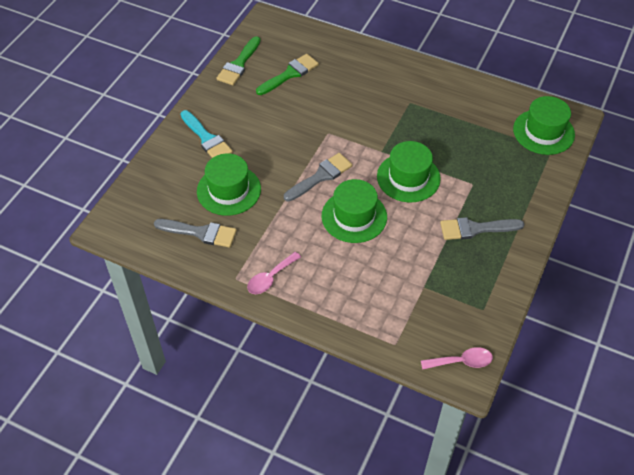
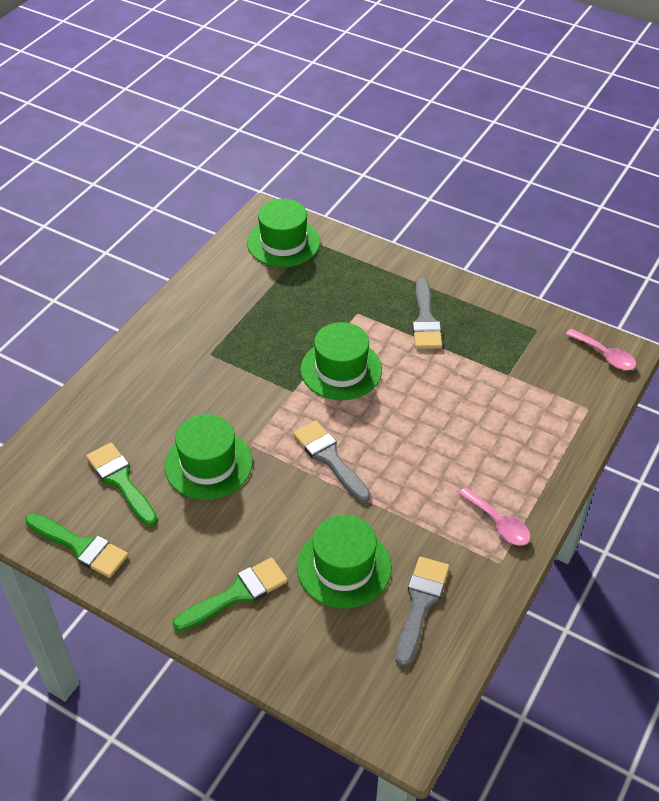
camera: 85 degrees left, 5 degrees down
(207, 138) = (237, 594): turquoise brush -> green brush
(354, 216) = (400, 429): green hat -> green hat (208, 464)
(461, 361) = (605, 355): pink spoon -> pink spoon turned 135 degrees clockwise

